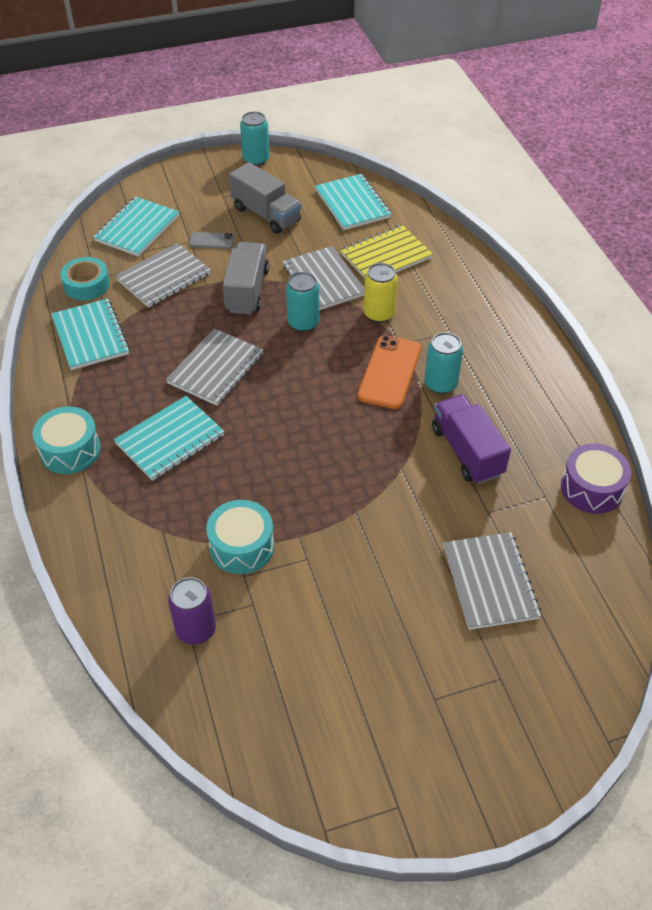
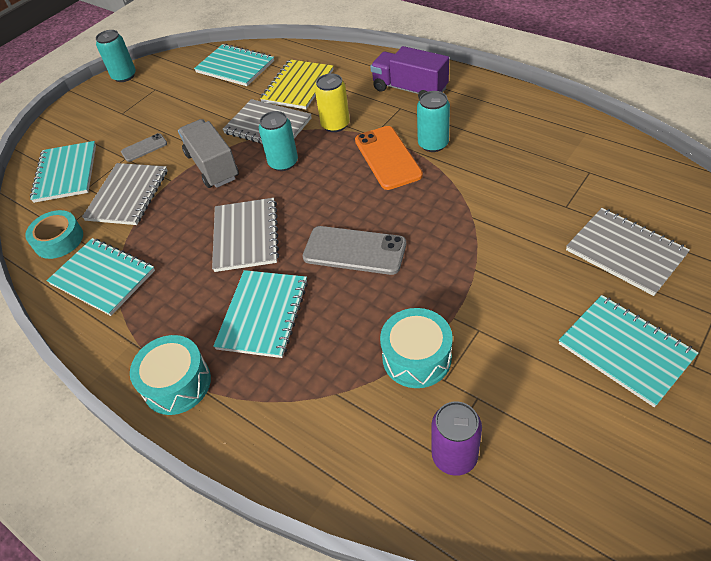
camera: 30 degrees left, 0 degrees up
(266, 214) = (172, 107): grey truck -> none
(282, 434) = (354, 250): none -> grey phone
(397, 651) = (625, 350): none -> turquoise notebook
(467, 451) = (504, 176): purple truck -> purple truck (410, 89)
(591, 488) = (611, 148): purple drum -> none

